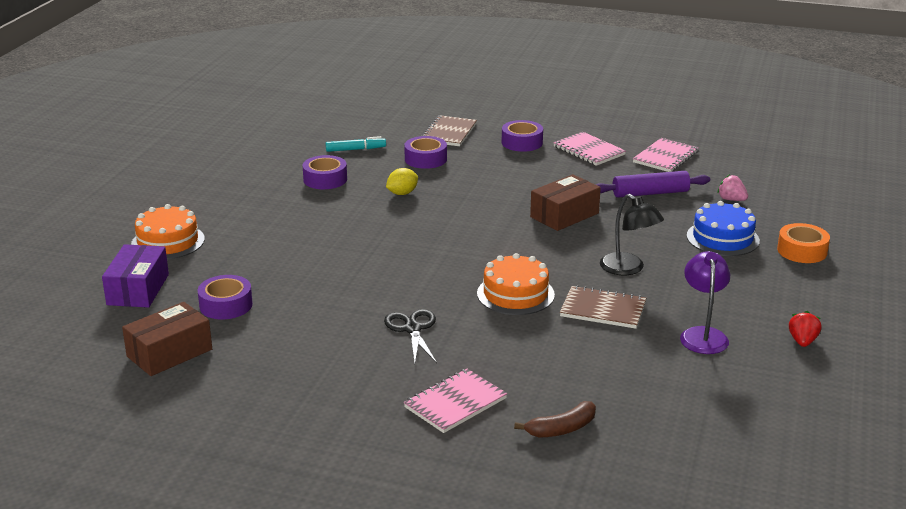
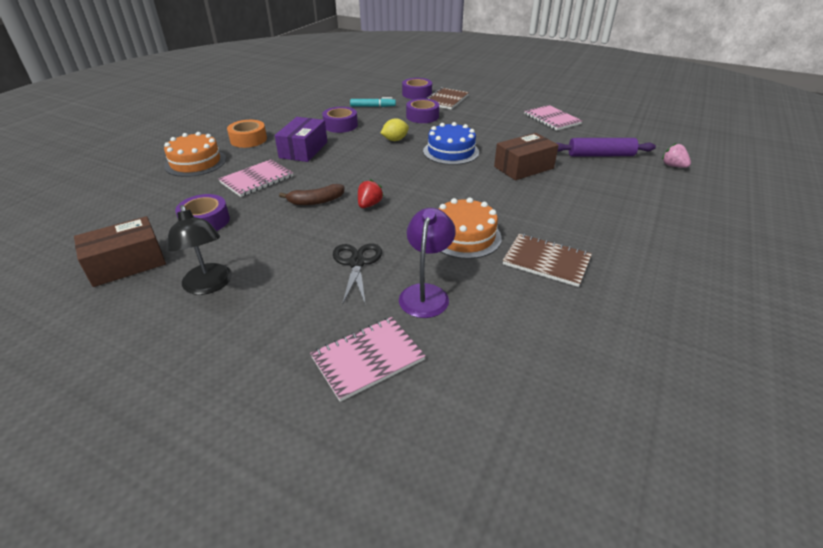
camera: 10 degrees right, 10 degrees up
(138, 289) = (145, 200): purple box -> purple box (303, 150)
(522, 142) = (500, 110): purple tape -> purple tape (417, 94)
(561, 429) = (477, 415): brown banana -> brown banana (316, 201)
(628, 269) = (576, 221): black lamp -> black lamp (209, 286)
(665, 157) = (614, 128): pink notebook -> pink notebook (257, 179)
(703, 335) = (650, 302): purple lamp -> purple lamp (426, 293)
(722, 238) = (667, 200): blue cake -> blue cake (451, 151)
(802, 251) = (747, 219): orange tape -> orange tape (248, 139)
(802, 341) = (765, 324): red strawberry -> red strawberry (369, 205)

